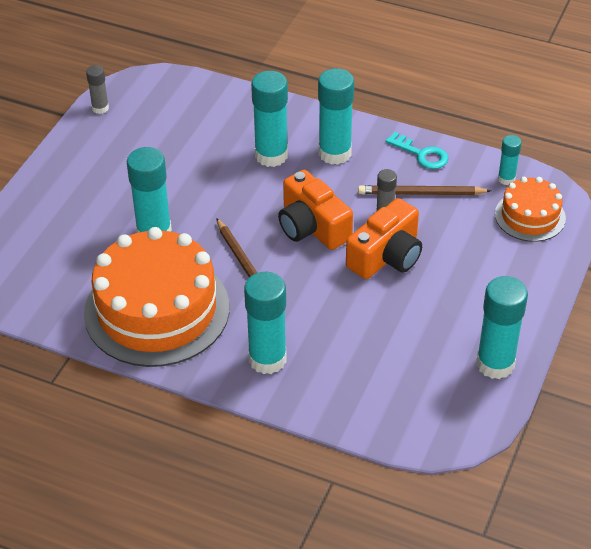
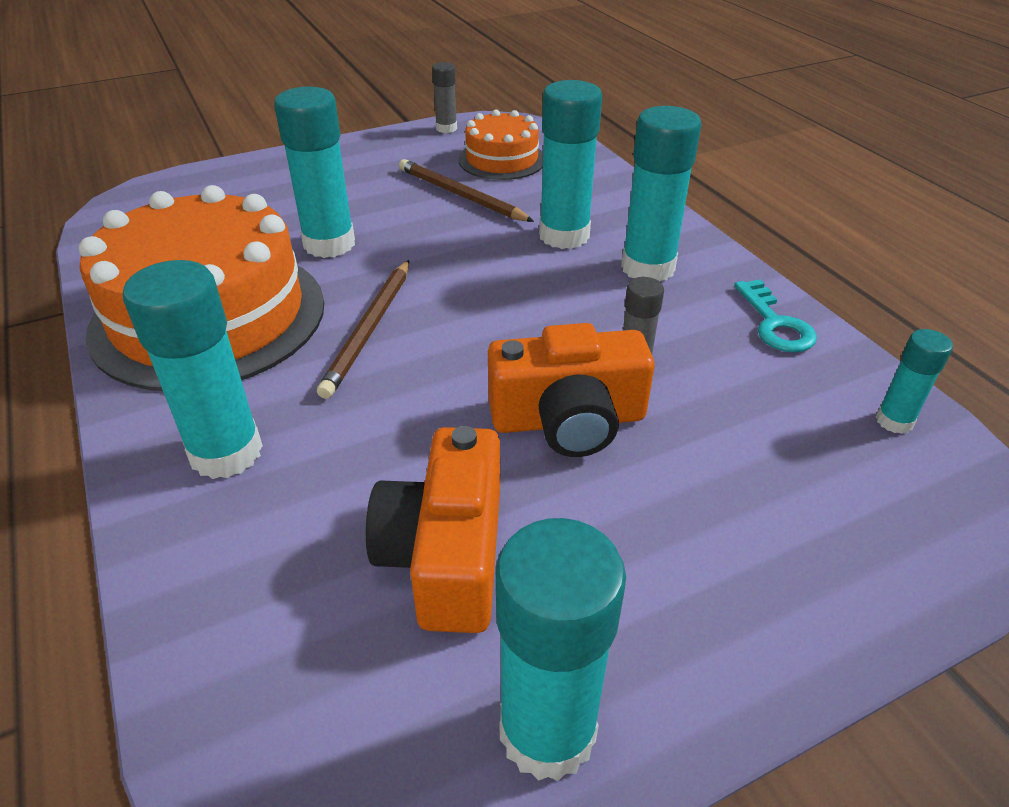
camera: 40 degrees right, 5 degrees down
(312, 227) = (512, 329): orange camera -> orange camera (446, 554)
(421, 193) = (720, 369): brown pencil -> brown pencil (460, 195)
(530, 216) = (889, 499): orange cake -> orange cake (502, 159)

